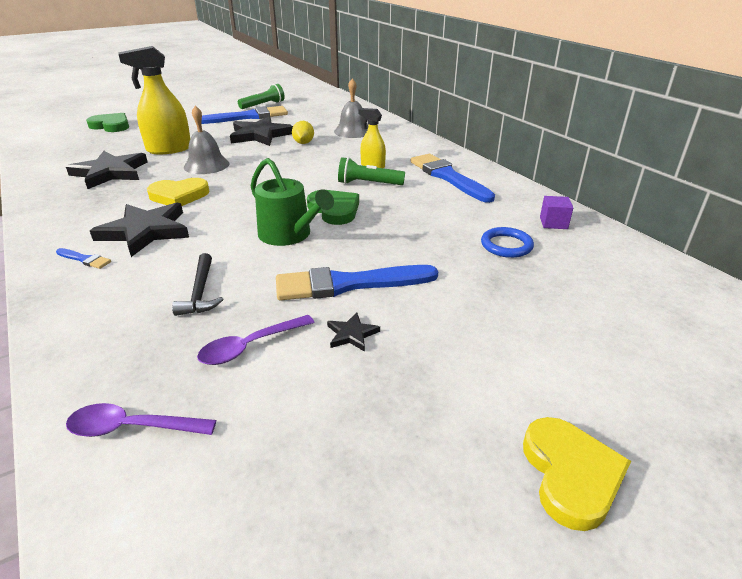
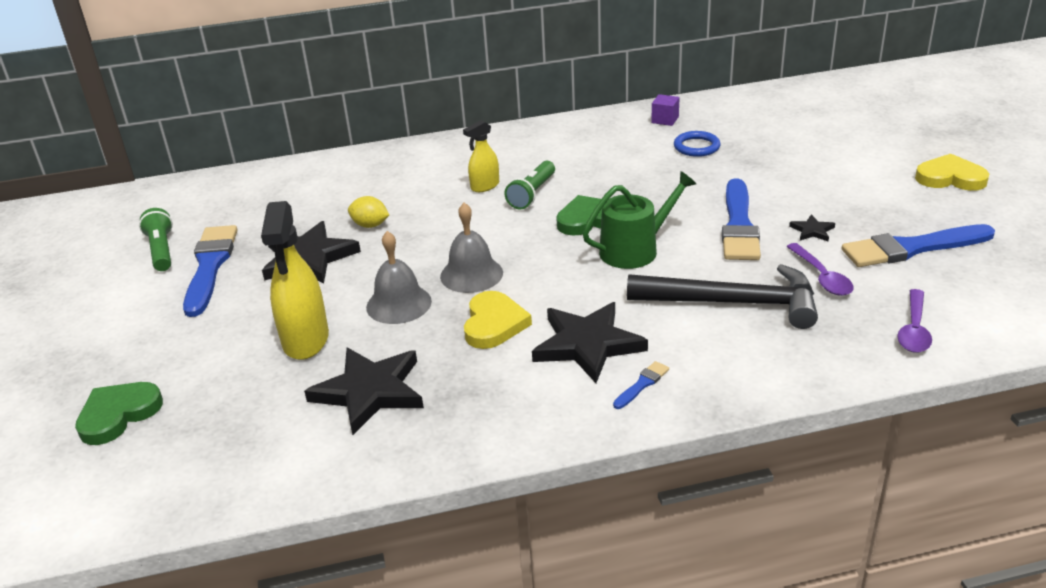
camera: 70 degrees left, 0 degrees up
(200, 292) = (733, 303): black hammer -> black hammer, size x1.96
(353, 131) = (354, 186): grey bell -> grey bell (471, 274)
(448, 177) = (541, 148): blue brush -> blue brush (912, 248)

